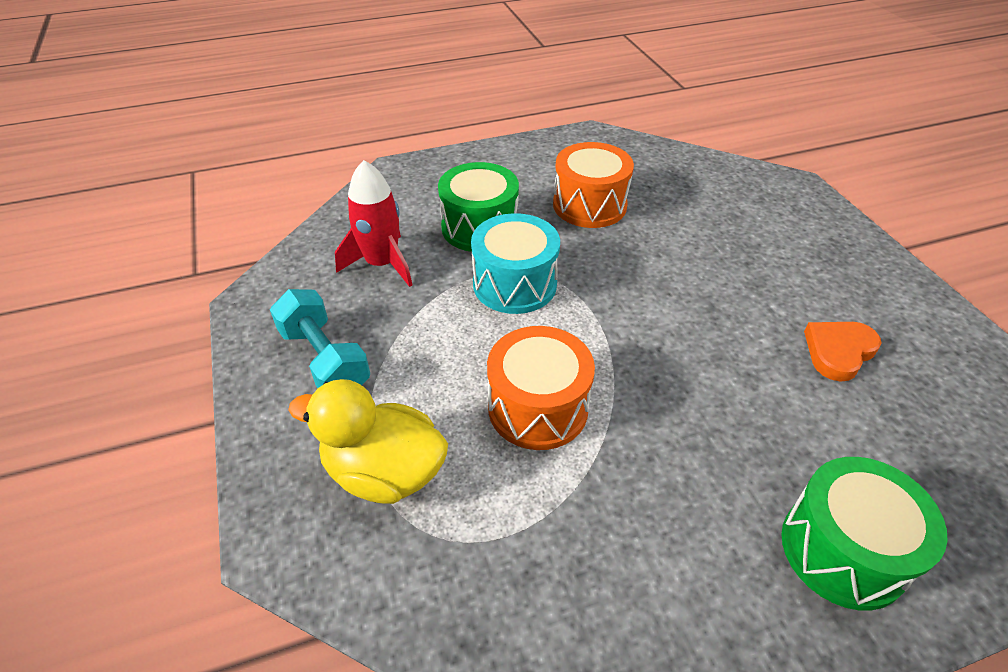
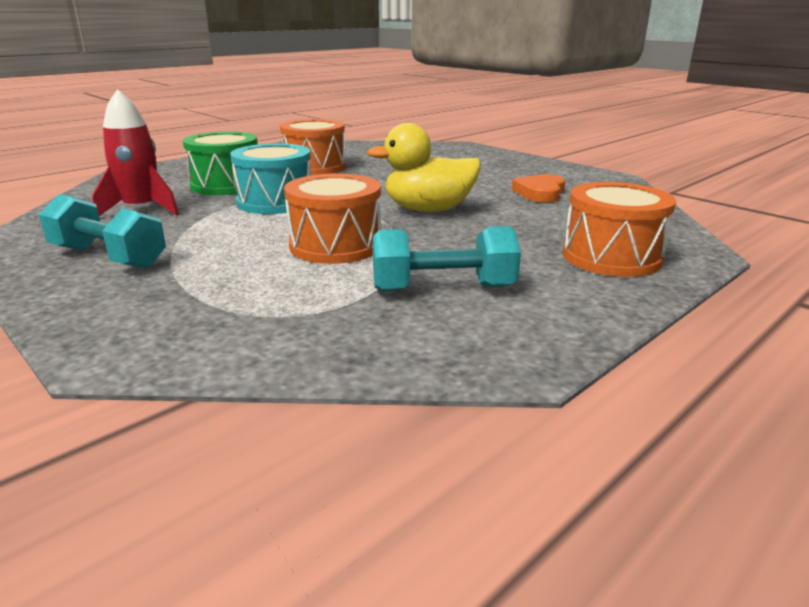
camera: 25 degrees left, 20 degrees down
(384, 472) = (210, 297): yellow duck -> yellow duck (428, 210)
(608, 545) = (443, 288): none -> turquoise dumbbell
(843, 550) = (611, 257): green drum -> orange drum

